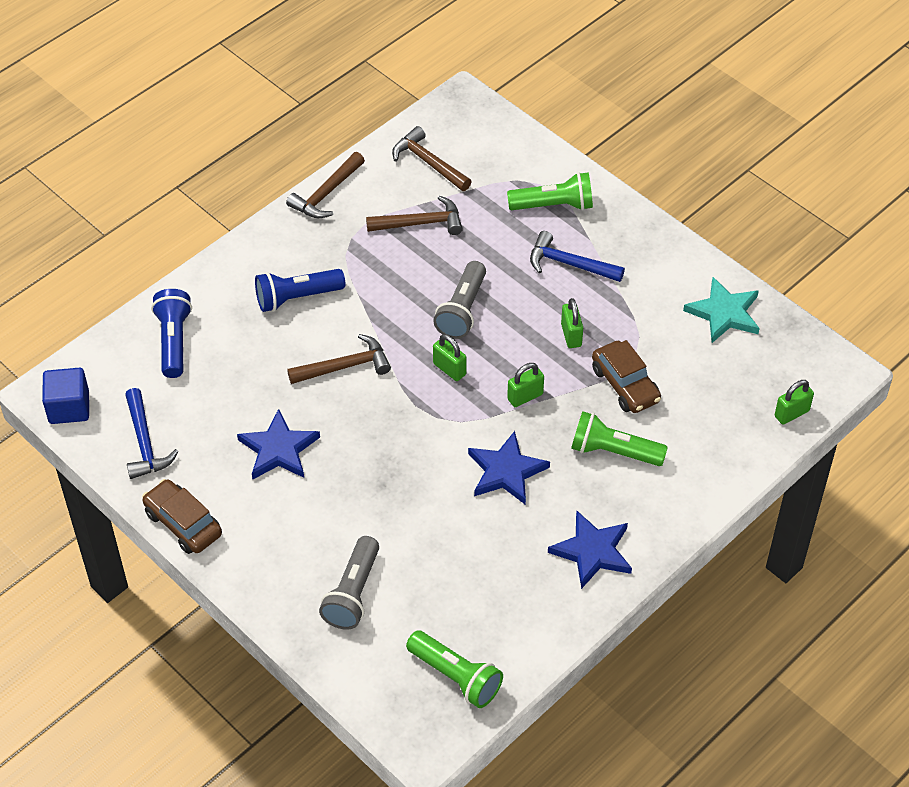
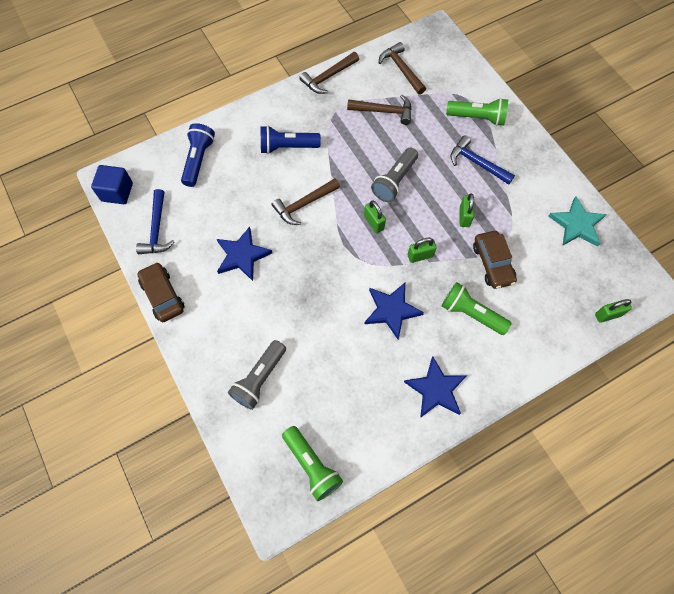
camera: 15 degrees right, 15 degrees up
(345, 366) = (304, 204): brown hammer -> brown hammer turned 150 degrees clockwise

